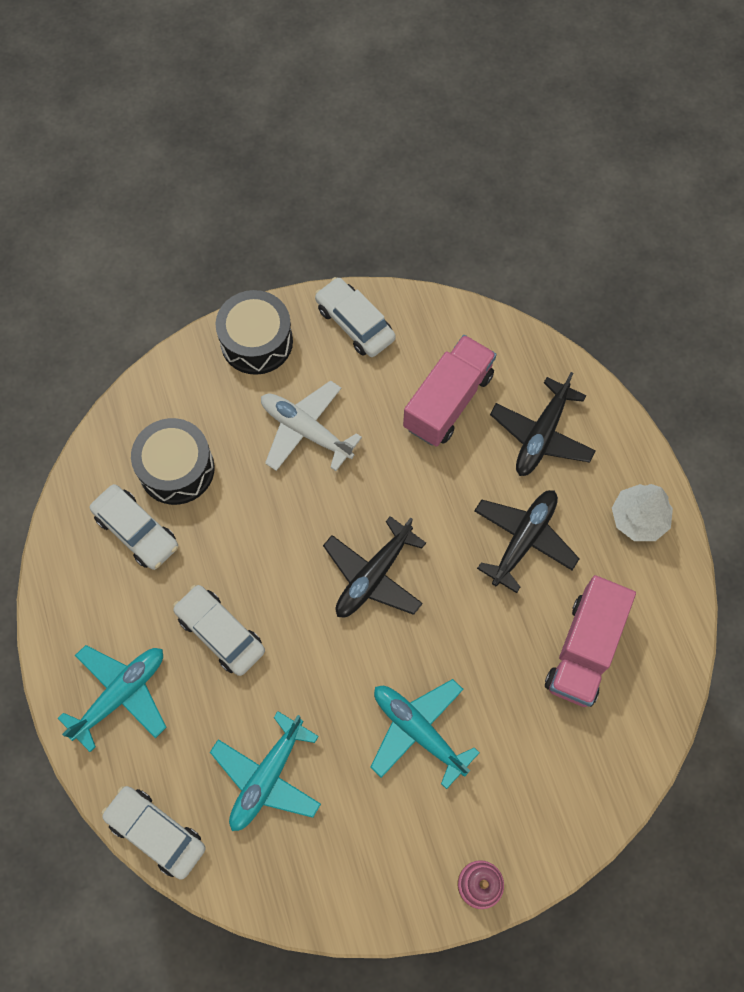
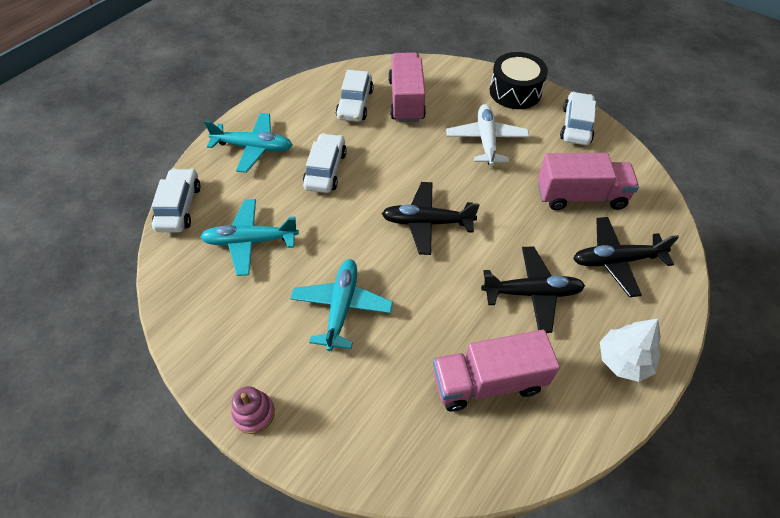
camera: 55 degrees right, 15 degrees down
(176, 469) = (406, 100): black drum -> pink truck

